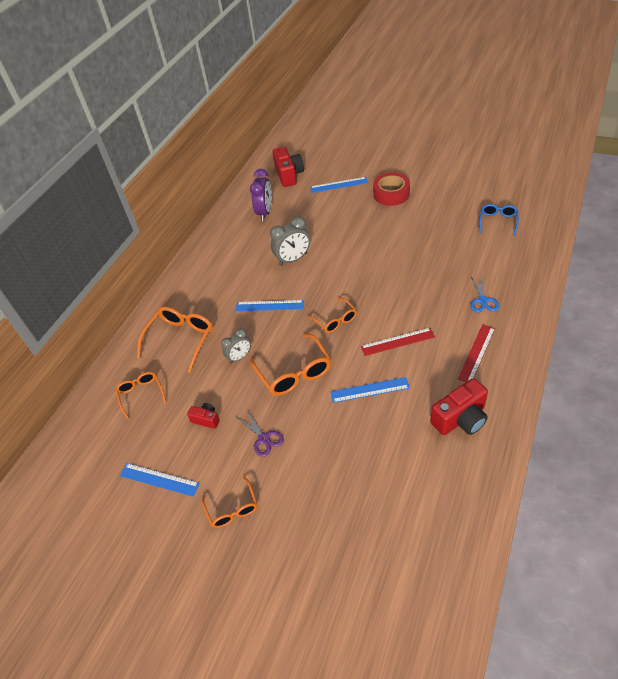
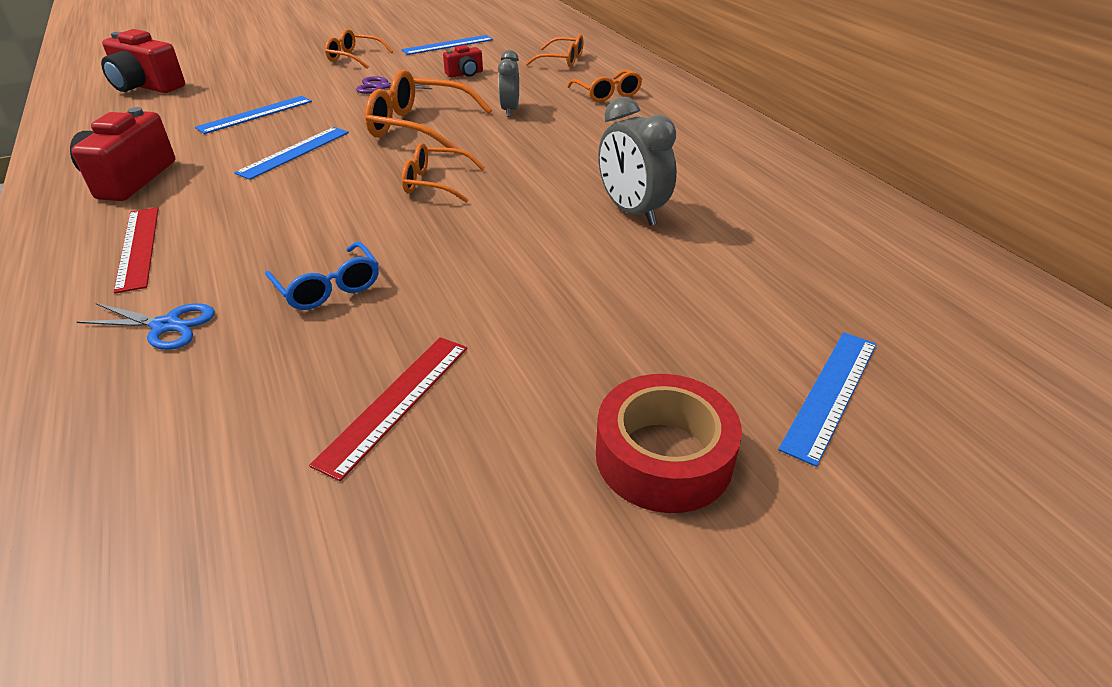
camera: 125 degrees right, 10 degrees down
(181, 339) = (607, 94): orange glasses -> orange glasses, size x0.61
(265, 212) = (831, 246): purple clock -> none
(269, 305) = (560, 155): blue ruler -> blue ruler (255, 114)
(289, 175) = (978, 343): red camera -> red camera (146, 86)
(293, 259) = (632, 212): grey clock -> grey clock turned 45 degrees counterclockwise
(397, 342) = (301, 204): red ruler -> red ruler (395, 402)
(483, 300) = (166, 326): blue scissors -> blue scissors turned 150 degrees clockwise
(497, 221) = (227, 571): blue glasses -> blue glasses (329, 288)

